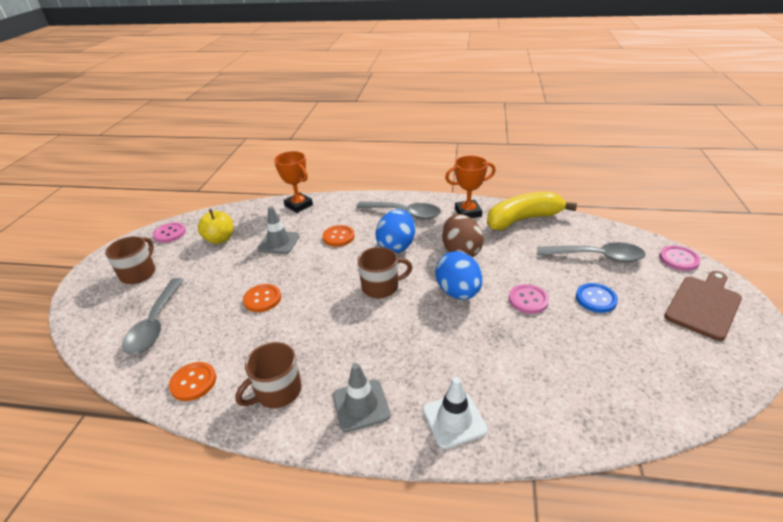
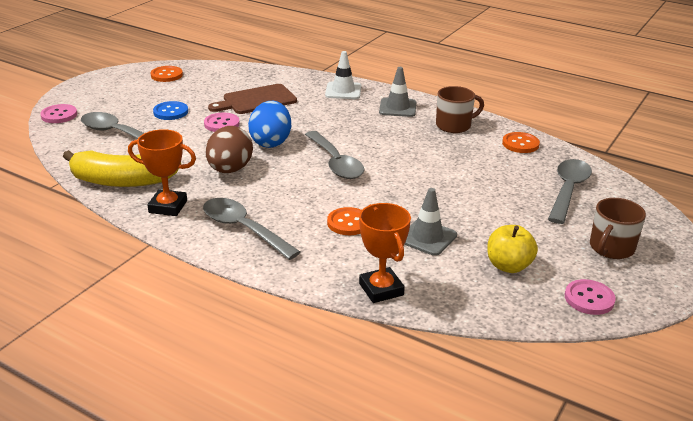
camera: 160 degrees left, 5 degrees down
(262, 299) = (457, 183): orange button -> orange button (166, 75)
(381, 287) = (335, 163): brown mug -> grey spoon
(396, 246) = (289, 193): blue egg -> none
(704, 305) = (105, 92): brown cutting board -> brown cutting board (256, 100)

